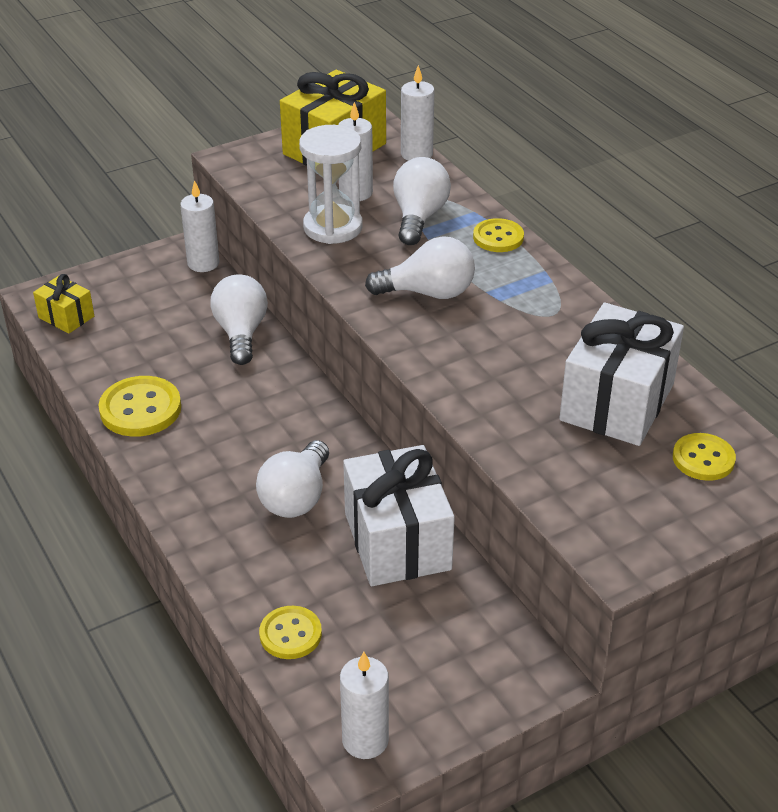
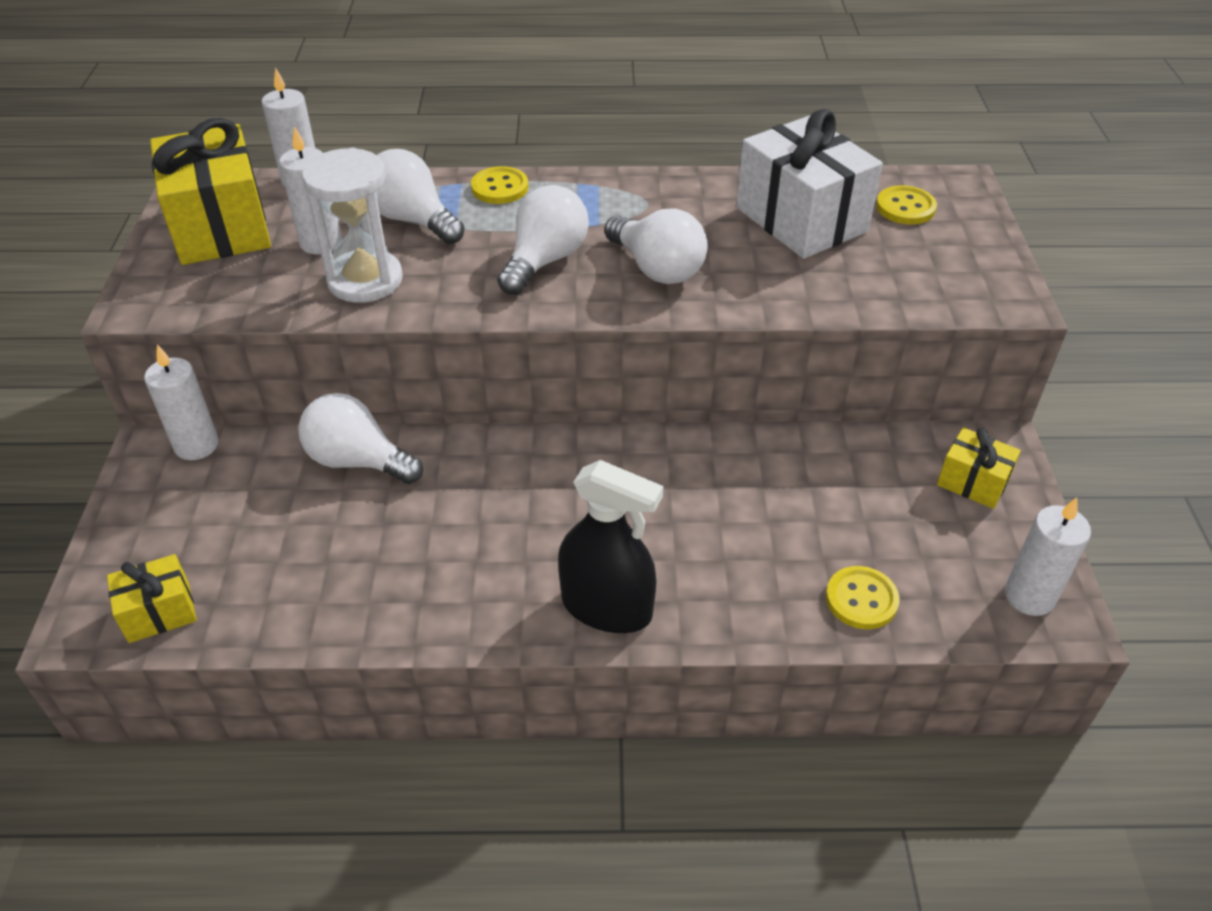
camera: 60 degrees left, 5 degrees up
(140, 409) = (410, 599): yellow button -> none
(192, 500) = (606, 607): none -> black spray bottle
(296, 497) = (663, 518): white light bulb -> white light bulb (657, 269)
(397, 541) = (777, 468): white gift -> none
(477, 669) = (972, 482): none -> yellow gift

